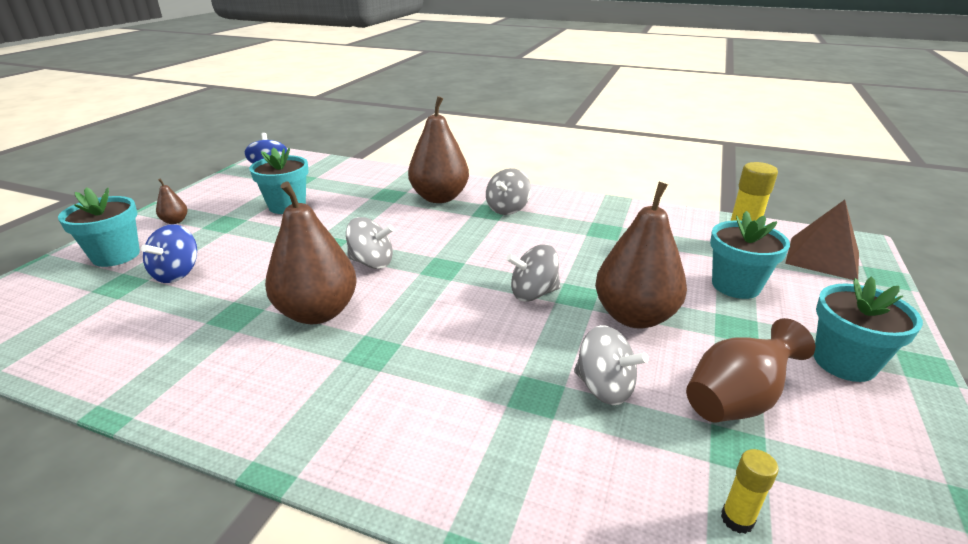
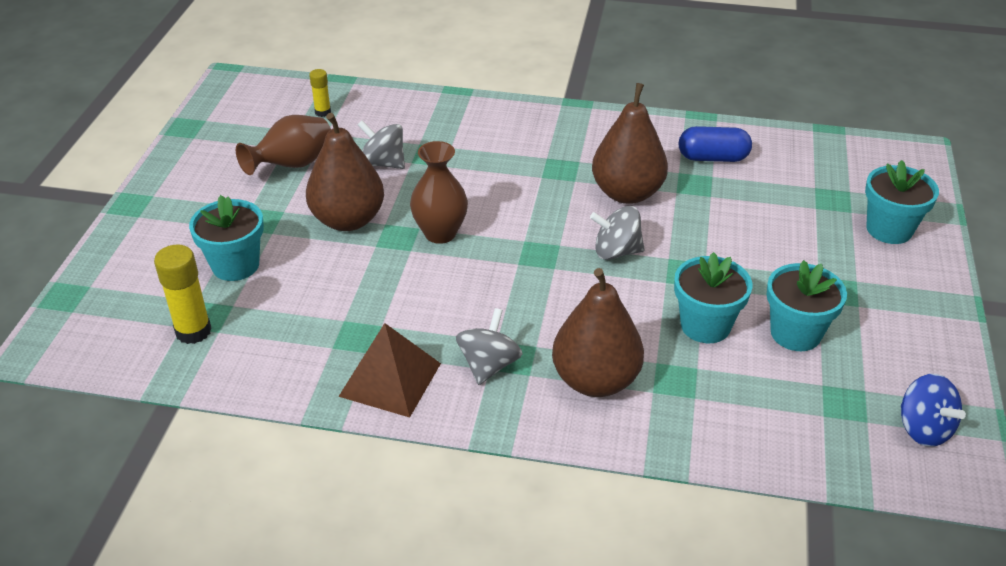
camera: 170 degrees right, 10 degrees up
(175, 221) = (901, 286): brown pear -> none
(177, 273) = (797, 216): blue spinning top -> none
(177, 344) = (712, 158): none -> blue capsule
(533, 293) = (440, 233): grey spinning top -> brown vase
(822, 258) = (109, 317): brown pyramid -> brown pyramid (390, 379)
(844, 362) = (192, 199): turquoise flower pot -> turquoise flower pot (705, 325)

